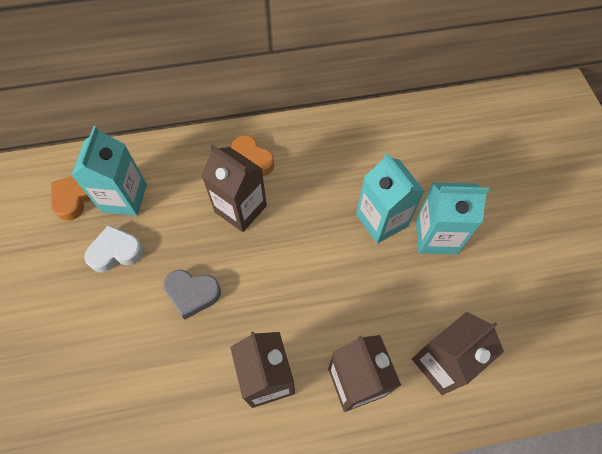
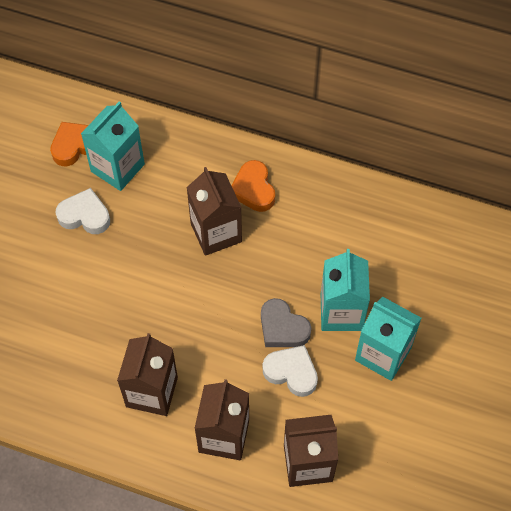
camera: 30 degrees right, 0 degrees up
(192, 294) = (130, 287): grey heart -> grey heart (282, 328)
(376, 291) = (291, 372): none -> white heart

